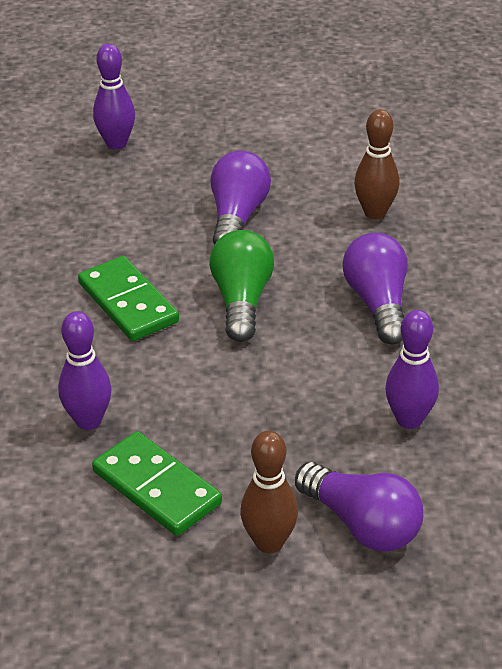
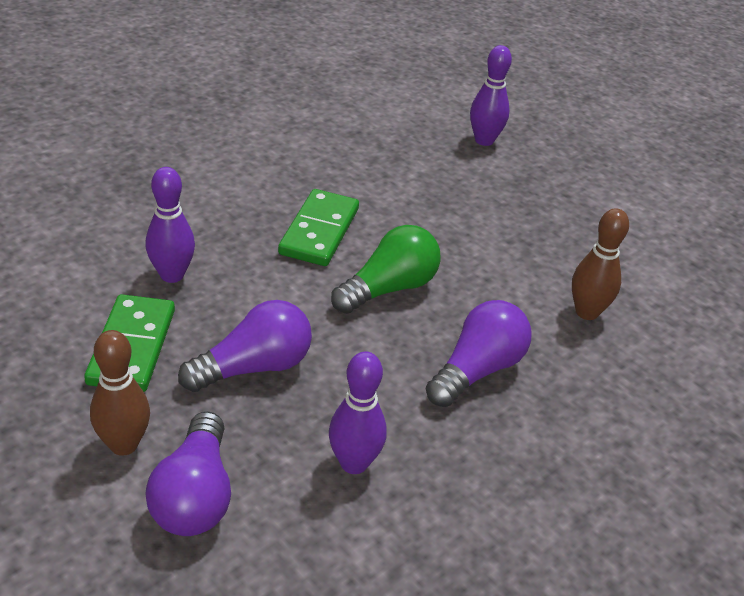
camera: 45 degrees right, 0 degrees up
(237, 217) = (481, 238): purple light bulb -> purple light bulb (254, 367)

